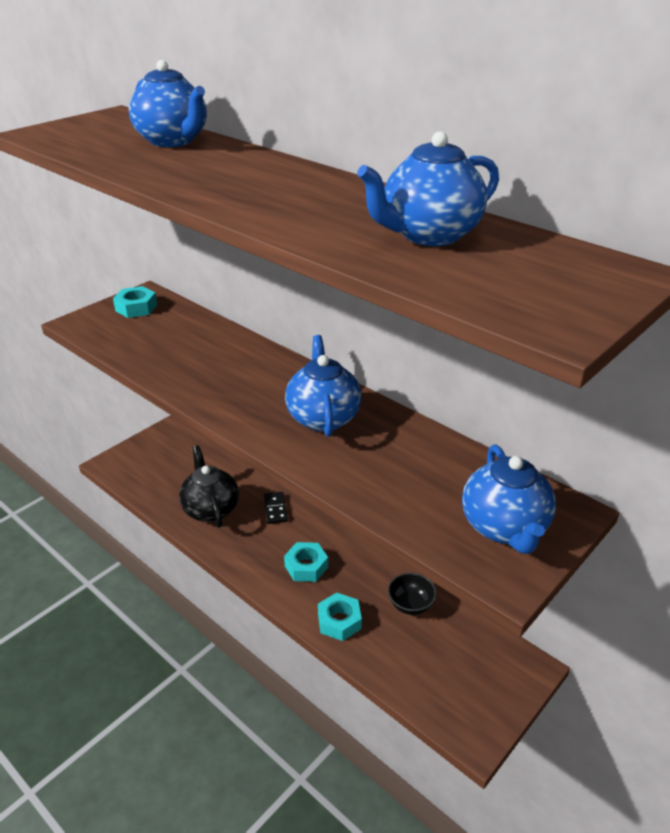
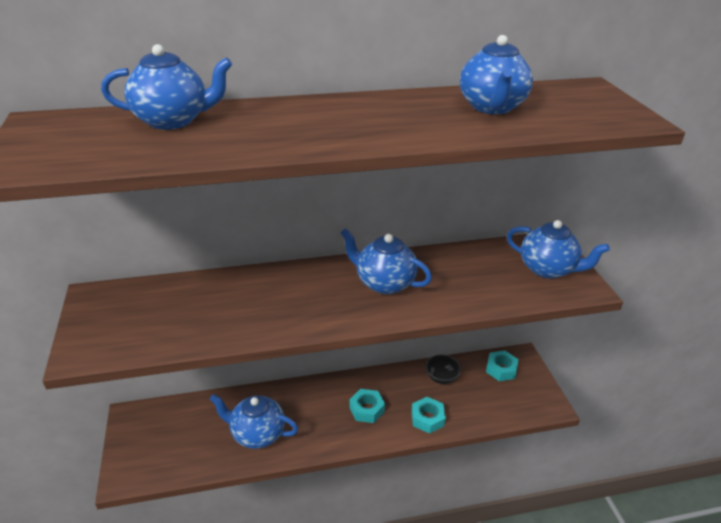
camera: 55 degrees left, 0 degrees up
(136, 308) = (108, 309): turquoise nut -> turquoise nut (501, 369)
(210, 509) = (257, 434): black teapot -> blue teapot
(275, 509) = (296, 396): black domino -> none

